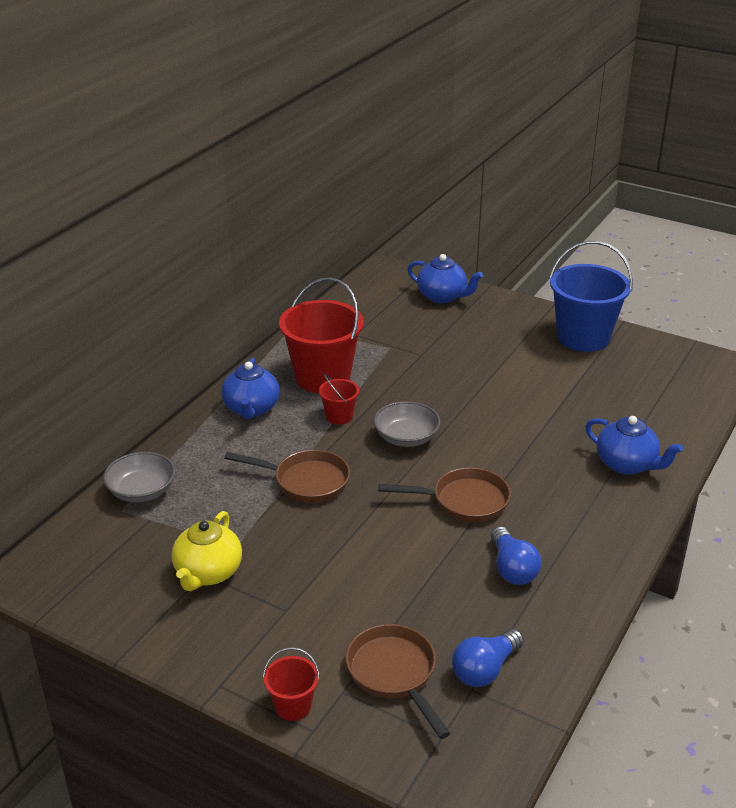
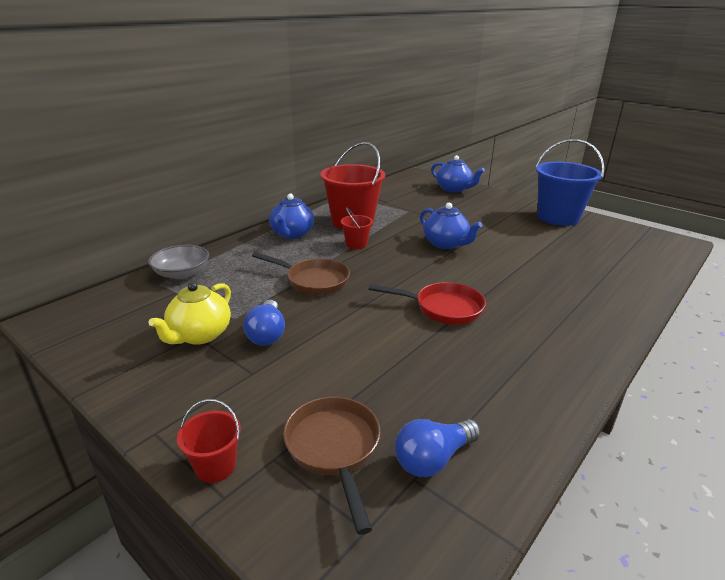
camera: 10 degrees right, 5 degrees down
(406, 437) = (405, 261): grey bowl -> none
(464, 501) = (443, 308): brown pan -> red pan
(512, 569) = (478, 366): blue light bulb -> blue light bulb (267, 334)
(627, 464) = (594, 298): blue teapot -> blue teapot (446, 244)

